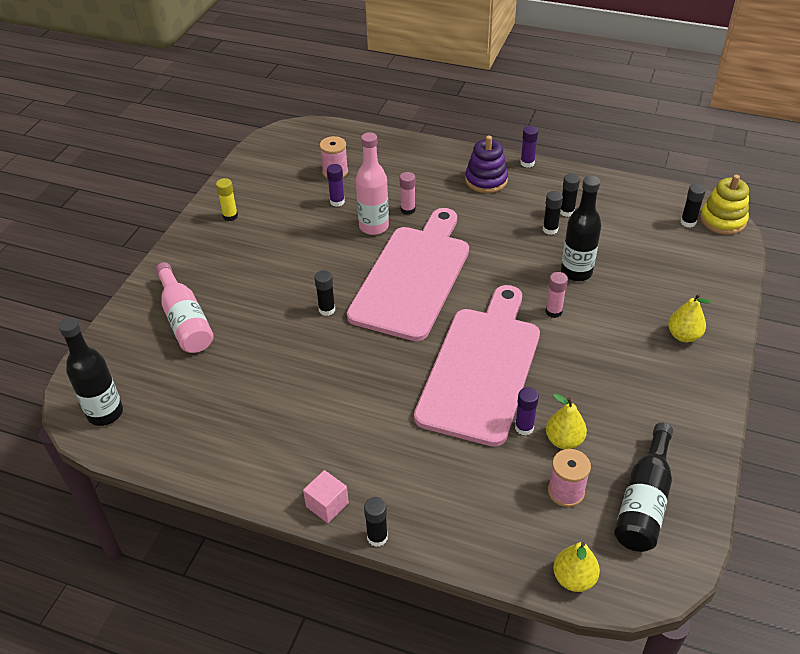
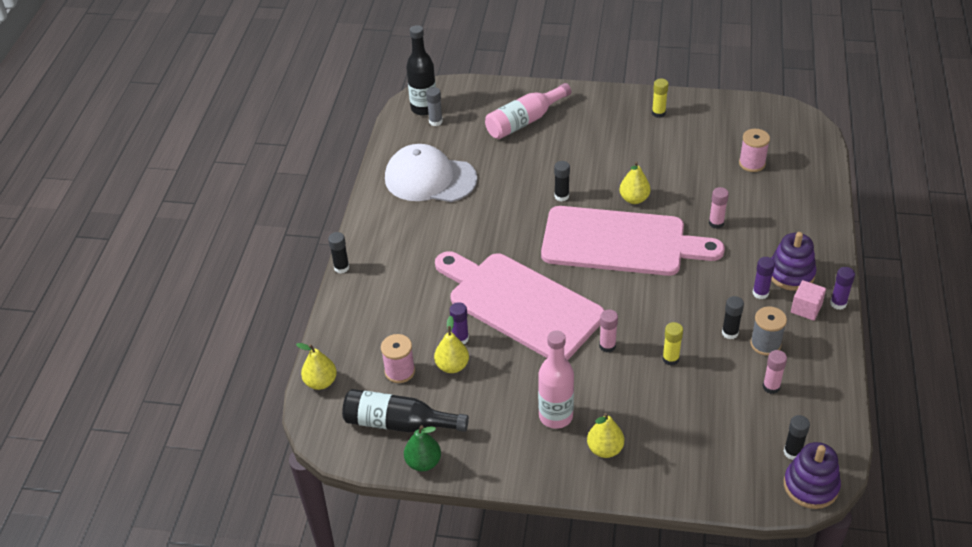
camera: 80 degrees right, 0 degrees up
(139, 404) = (435, 121): none -> grey glue stick
(246, 423) = (430, 179): none -> white cap
(327, 505) = (365, 236): pink cube -> pink cube (806, 308)
(337, 202) = (707, 174): purple glue stick -> purple glue stick (760, 293)
(353, 257) = (634, 199): none -> yellow pear
(374, 227) = (681, 204): pink bottle -> pink bottle (555, 416)
(482, 368) = (520, 304): pink cutting board -> pink cutting board turned 150 degrees counterclockwise
(567, 212) = (765, 344): black glue stick -> grey spool
(576, 272) = (670, 359): black bottle -> yellow glue stick
(616, 219) = (771, 387): none -> pink glue stick
(700, 484) = (423, 462): none -> green pear
(722, 220) = (810, 486): yellow stacking toy -> purple stacking toy

